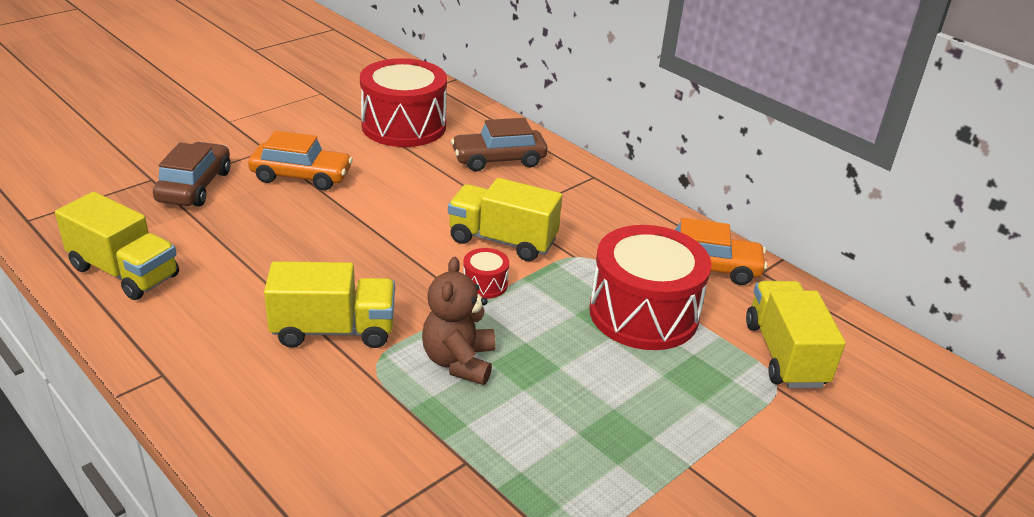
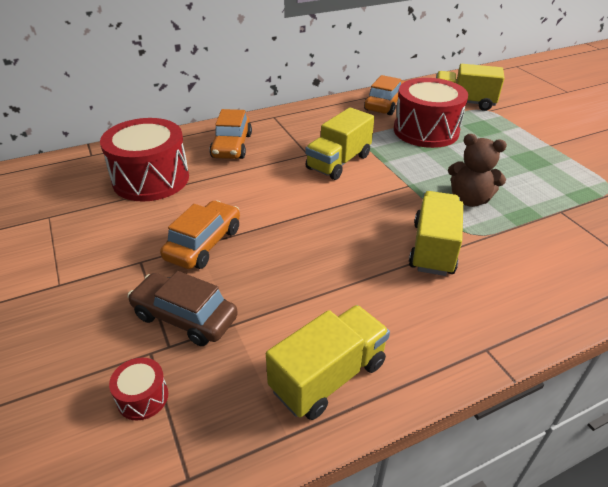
camera: 70 degrees left, 5 degrees up
(485, 284) = (388, 177): red drum -> red drum (142, 397)
(499, 160) = (232, 146): brown car -> orange car

